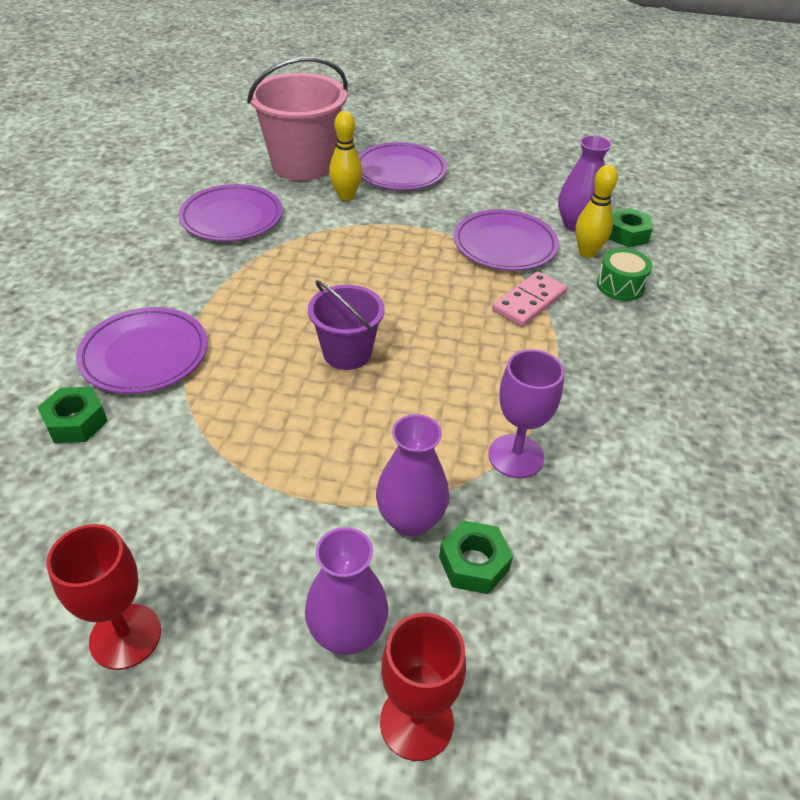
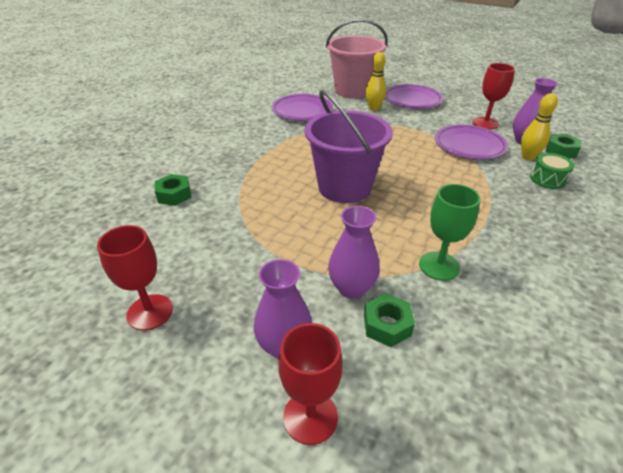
camera: 20 degrees right, 5 degrees down
(144, 355) = (225, 169): purple plate -> none
(347, 353) = (344, 187): purple bucket -> purple bucket, size x1.69
(516, 456) = (439, 266): purple goblet -> green goblet
(517, 201) = (485, 123): none -> red goblet
(529, 302) = (477, 179): pink domino -> none

